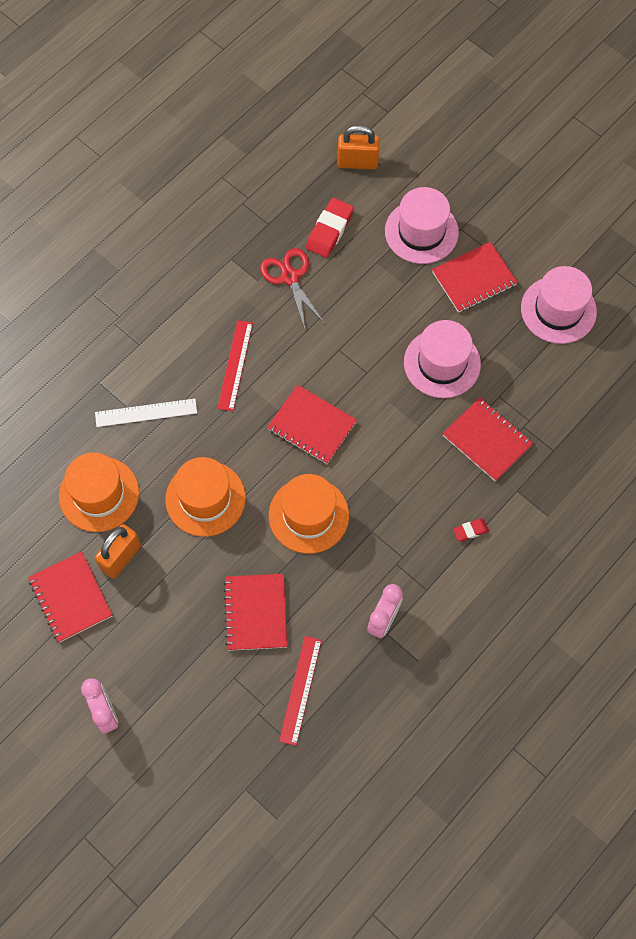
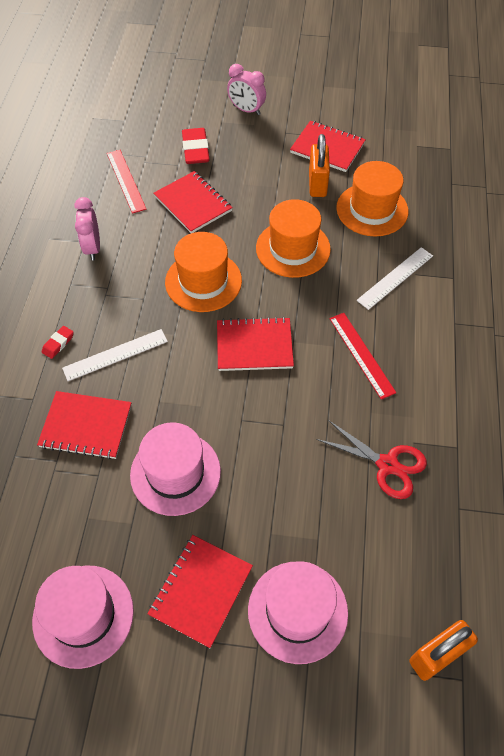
camera: 145 degrees right, 10 degrees down
(329, 230) = (393, 543): red eraser -> red eraser (195, 150)
(428, 489) = (115, 354): none -> white ruler

